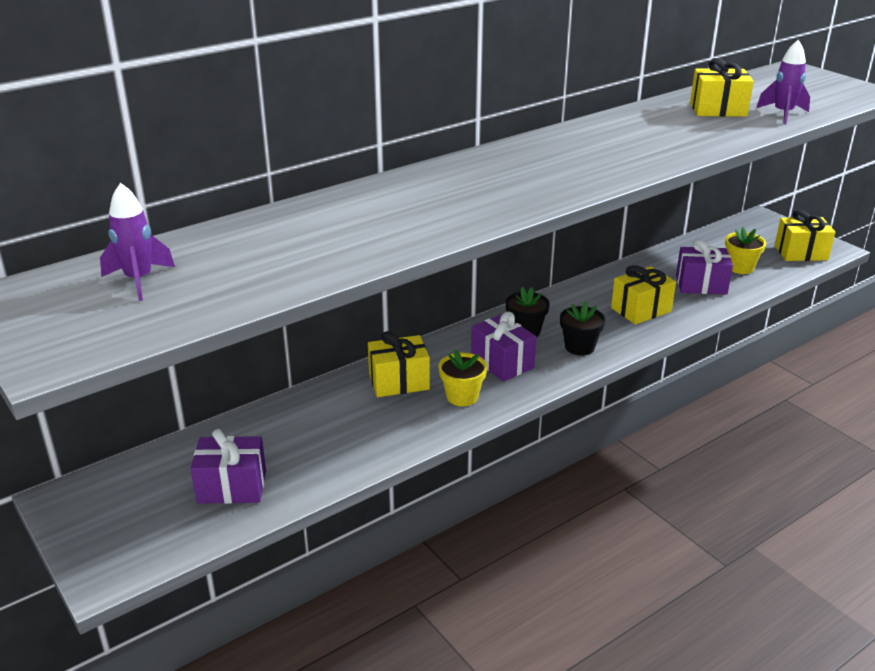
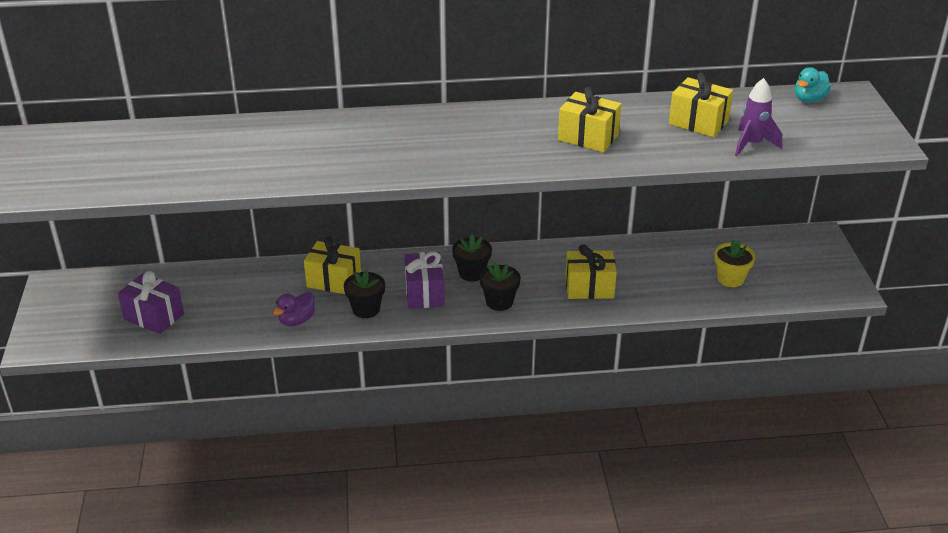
camera: 30 degrees right, 5 degrees up
(139, 280) = (91, 152): purple rocket -> none
(402, 432) = (297, 320): none -> purple duck
(462, 396) = (366, 309): yellow flower pot -> black flower pot
(701, 285) = (672, 283): purple gift -> none
(770, 78) = (809, 99): none -> turquoise duck
(801, 253) = (811, 284): yellow gift -> yellow gift (588, 137)

